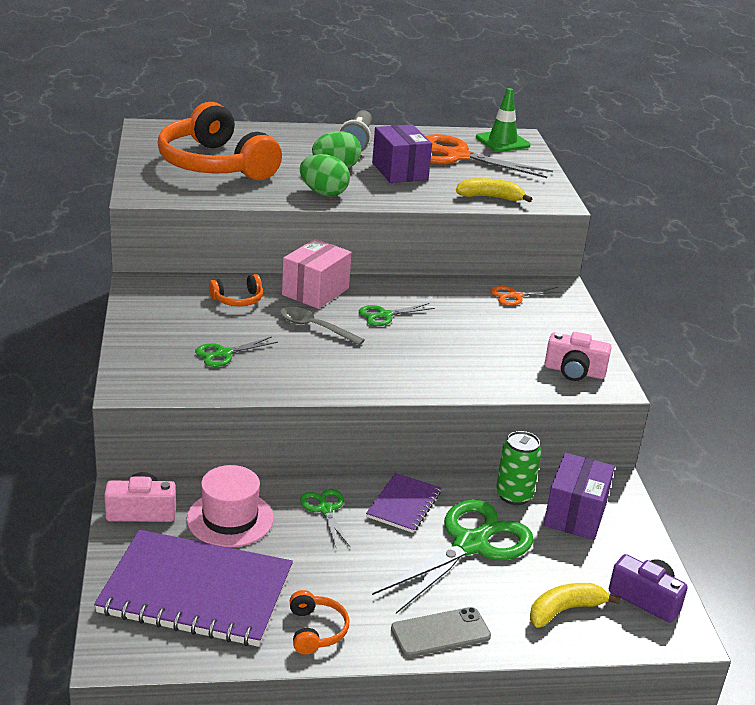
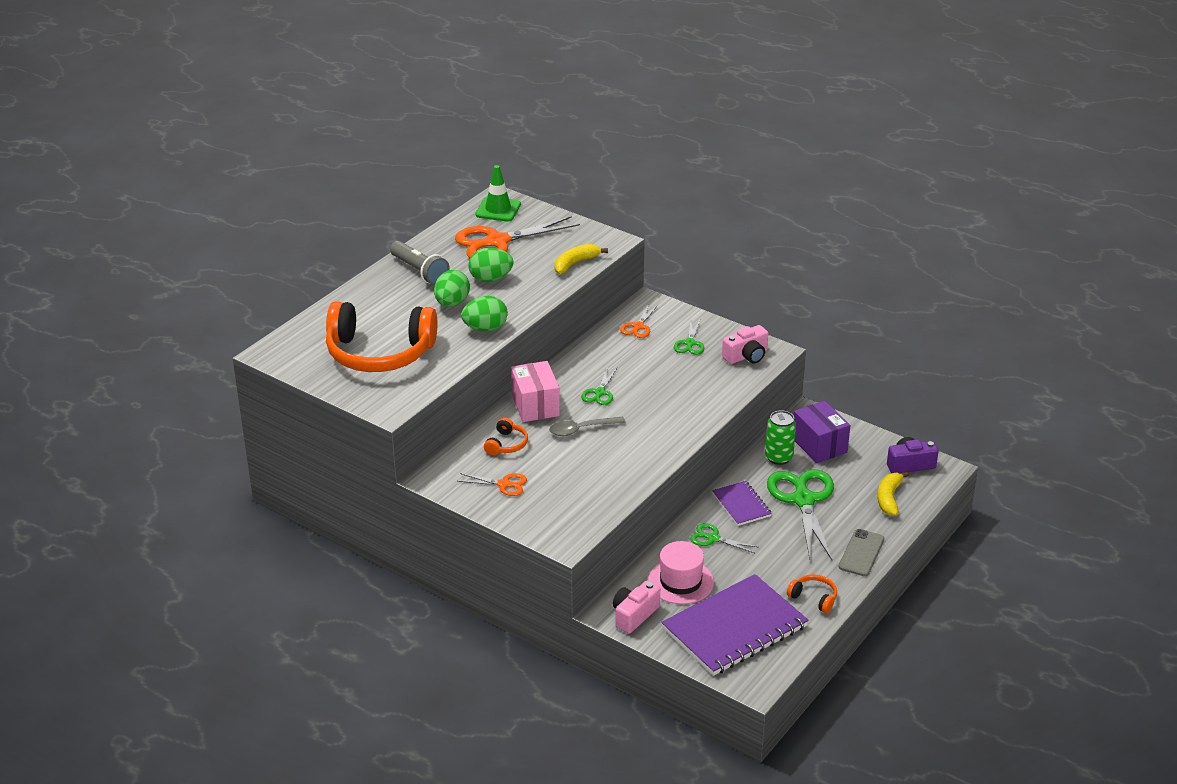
camera: 45 degrees left, 5 degrees up
(177, 321) = (504, 484): none -> orange scissors
(223, 354) = (570, 484): green scissors -> green scissors (690, 343)
(399, 171) = (490, 278): purple box -> green egg

